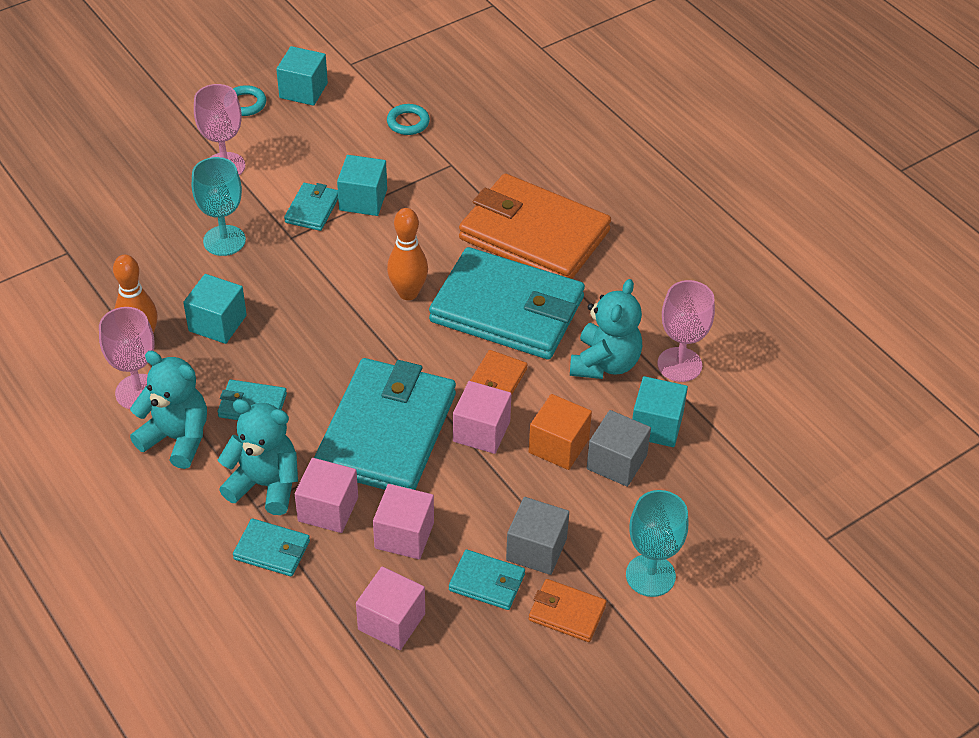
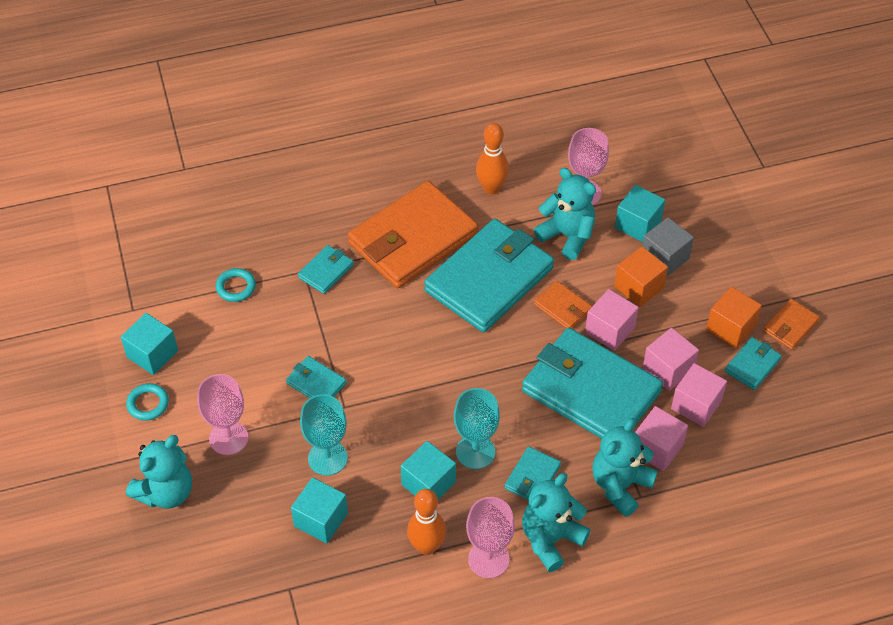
camera: 70 degrees left, 5 degrees up
(151, 142) = (166, 492): none -> turquoise teddy bear
(272, 550) = (687, 495): turquoise wallet -> turquoise wallet (326, 271)
(363, 200) = (320, 343): turquoise cube -> turquoise cube (321, 520)
(391, 621) = (773, 432): pink cube -> pink cube (668, 369)
(408, 293) = (445, 339): orange bowling pin -> orange bowling pin (491, 188)
(536, 549) = (730, 328): grey cube -> orange cube
(650, 575) = (770, 270): turquoise goblet -> turquoise goblet (475, 452)

